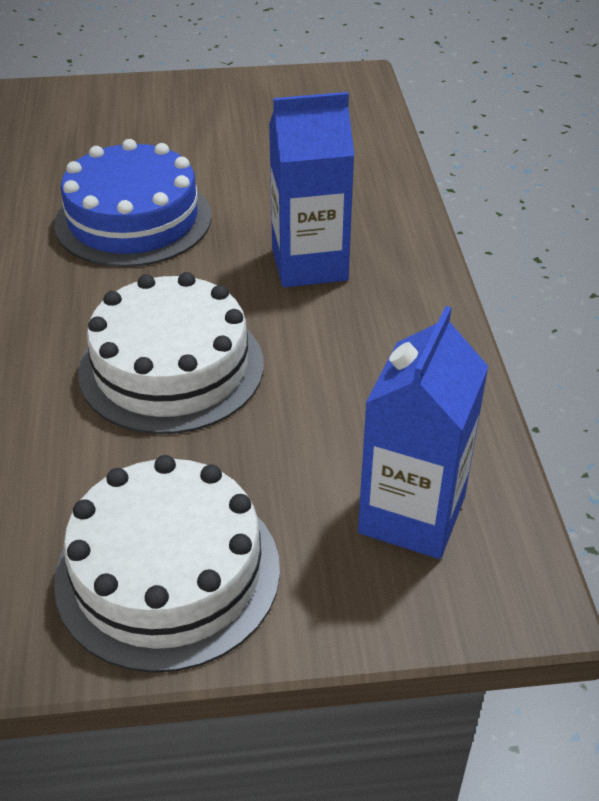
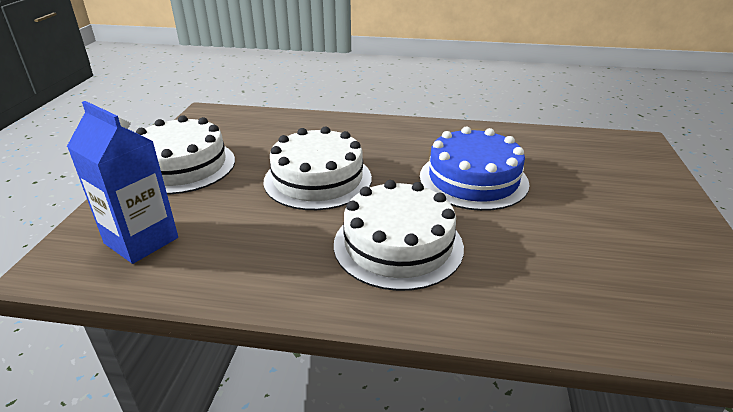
camera: 105 degrees right, 10 degrees down
(309, 264) = (398, 245): blue carton -> white cake

